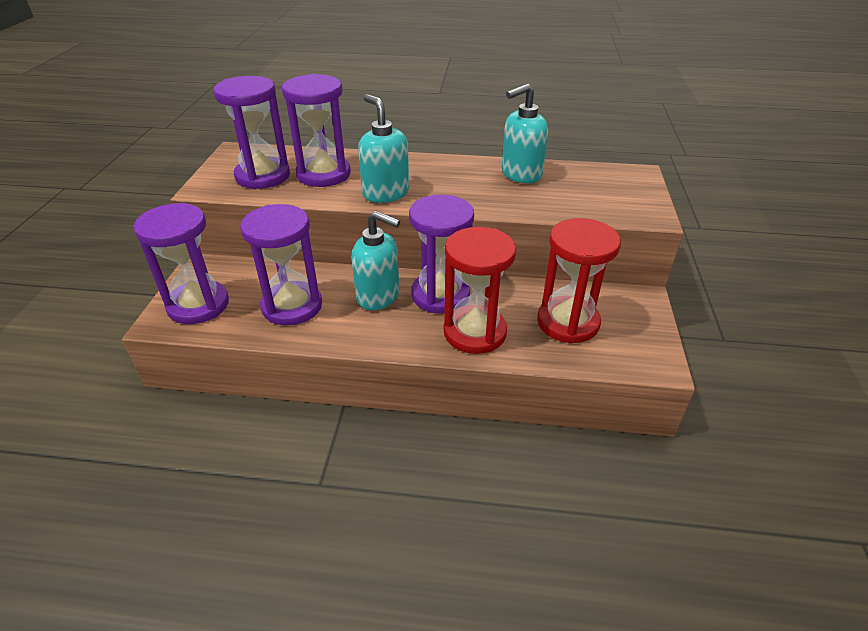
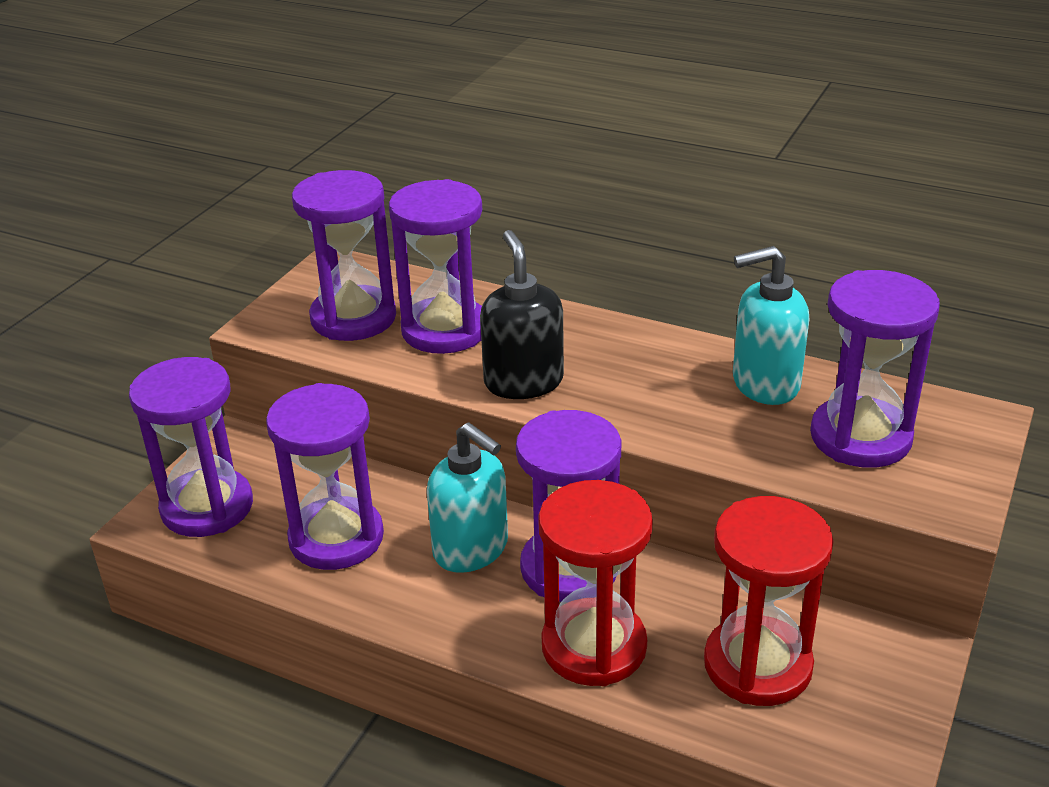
camera: 20 degrees right, 5 degrees down
(385, 193) = (523, 382): turquoise soap dispenser -> black soap dispenser
(585, 191) = (860, 437): none -> purple hourglass

